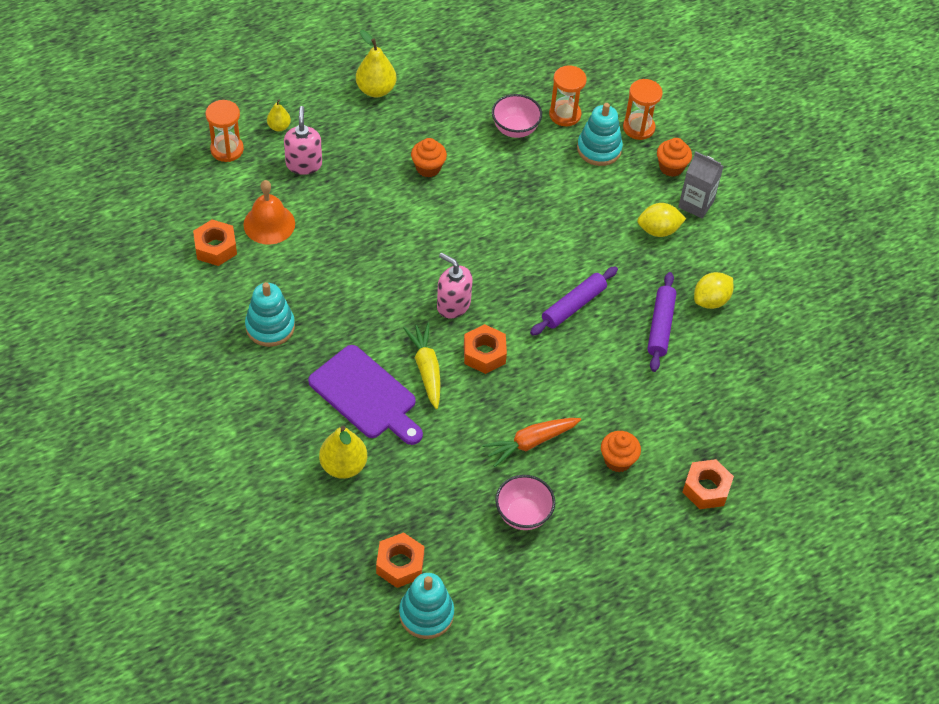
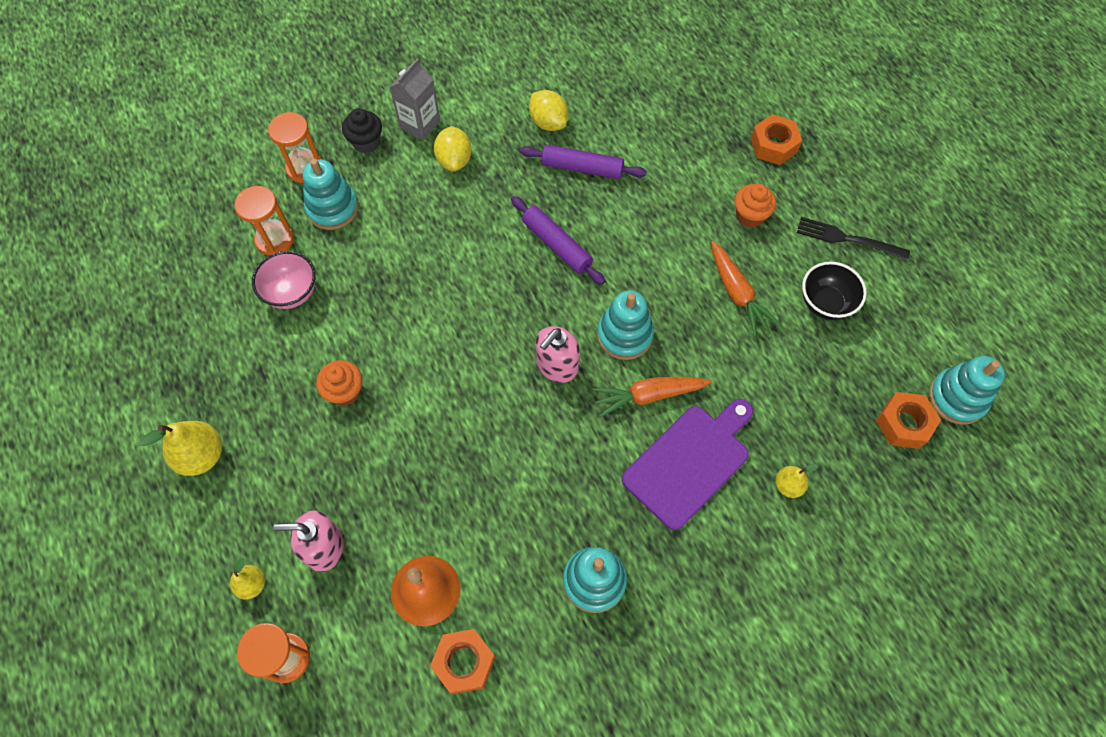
camera: 85 degrees left, 10 degrees up
(343, 466) = (788, 485): yellow pear -> yellow pear, size x0.57
(426, 369) = (649, 395): yellow carrot -> orange carrot
(484, 354) = (624, 335): orange nut -> turquoise stacking toy
(523, 514) = (825, 303): pink bowl -> black bowl
(597, 542) = (847, 239): none -> black fork
(671, 167) = (366, 142): orange cupcake -> black cupcake

